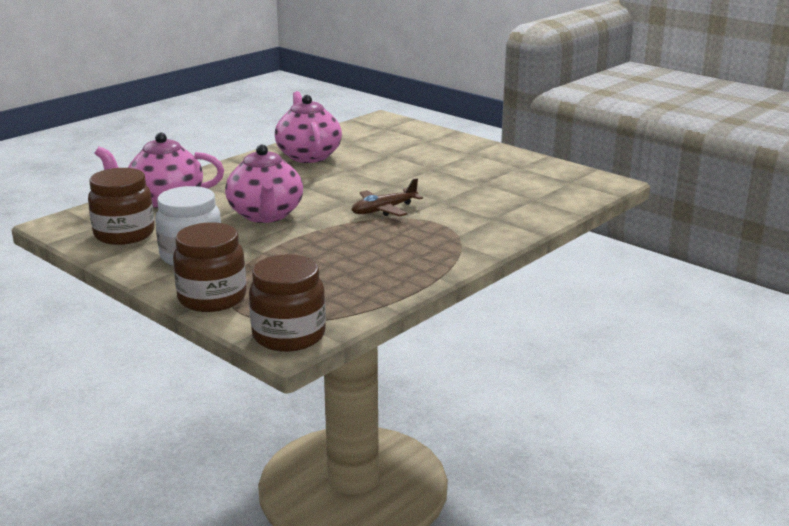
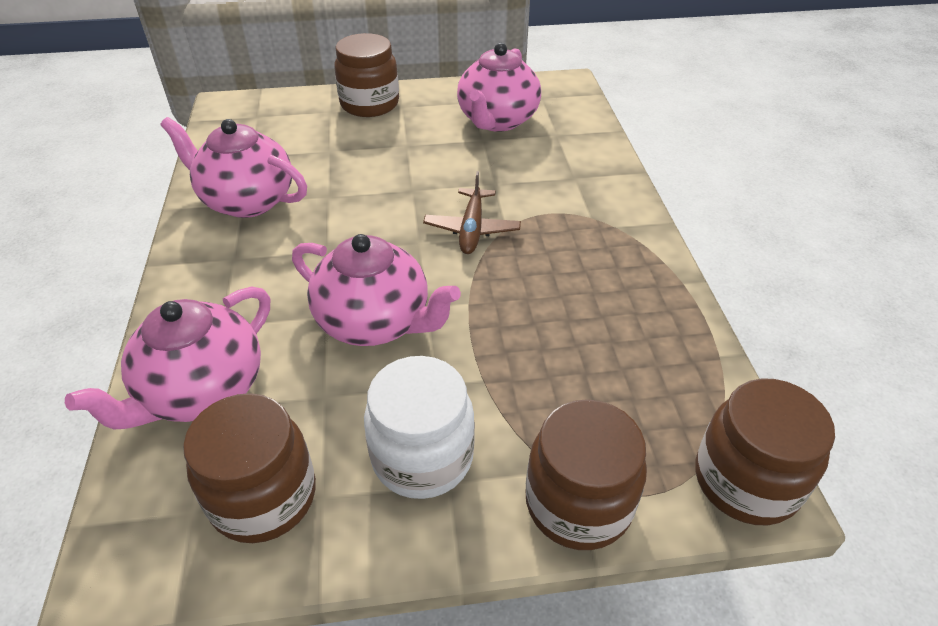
camera: 50 degrees left, 20 degrees up
(456, 145) = (369, 104): none -> brown jar
(512, 180) = (497, 121): none -> pink teapot

